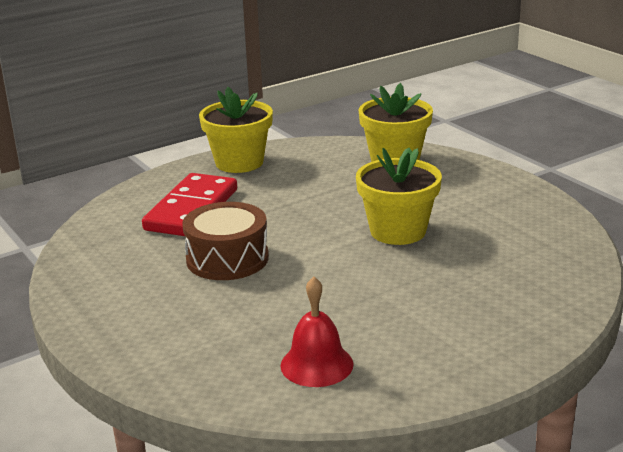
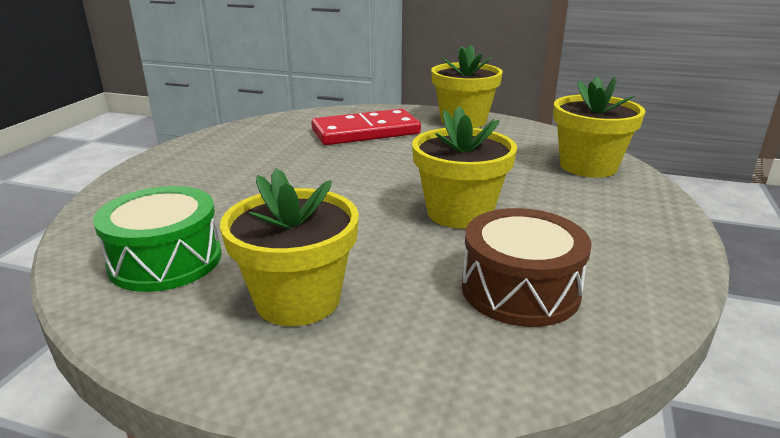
camera: 50 degrees right, 0 degrees up
(227, 259) = (308, 166): brown drum -> brown drum (520, 289)
(316, 364) = (166, 260): red bell -> green drum
(438, 326) = (298, 299): none -> yellow flower pot

